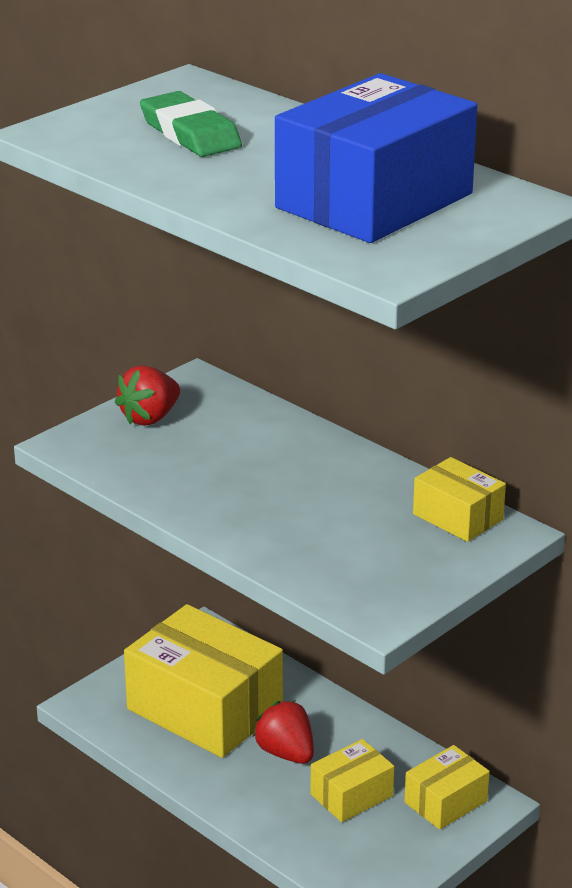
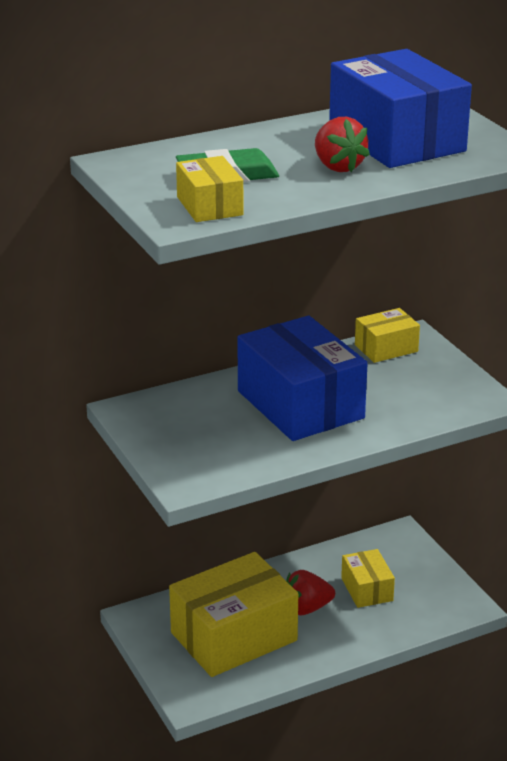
camera: 70 degrees left, 0 degrees up
(150, 418) = (171, 440): red strawberry -> red strawberry (338, 167)
(275, 481) = (300, 404): none -> blue box
(445, 802) = (392, 551): yellow box -> yellow box (209, 206)

